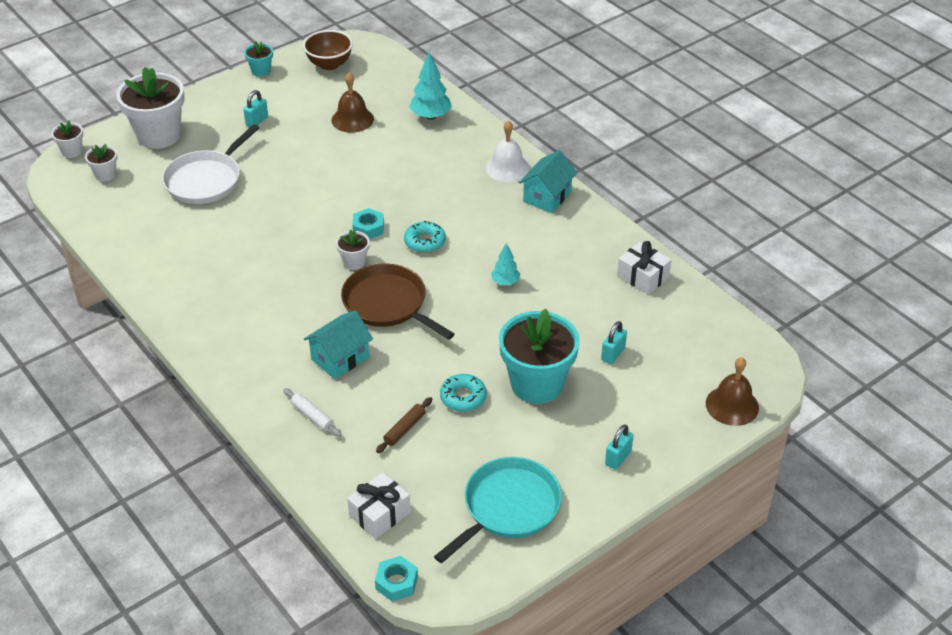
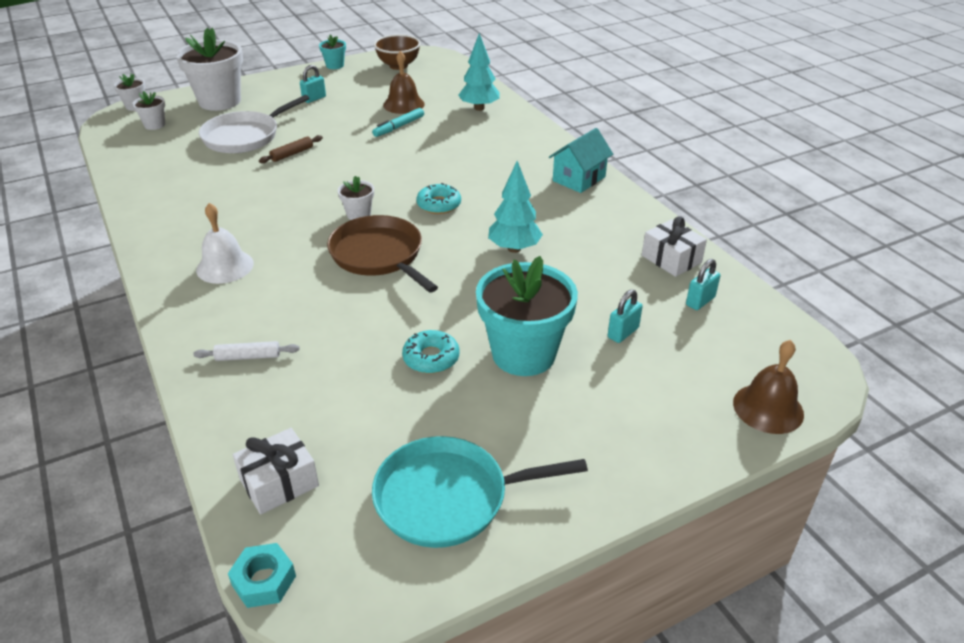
camera: 10 degrees right, 5 degrees down
(312, 416) = (248, 357): white rolling pin -> white rolling pin turned 60 degrees counterclockwise
(340, 358) = (306, 301): turquoise house -> none
(357, 150) = (399, 127): none -> turquoise marker
(368, 228) = (385, 188): turquoise nut -> none
(405, 429) = (349, 384): brown rolling pin -> brown rolling pin (292, 154)
(505, 282) = (514, 248): turquoise tree -> turquoise tree, size x1.66
(507, 168) = (543, 152): white bell -> white bell (225, 266)
(508, 507) = (448, 498): turquoise pan -> turquoise pan turned 150 degrees counterclockwise
(618, 458) = (608, 454): turquoise padlock -> turquoise padlock (700, 301)

